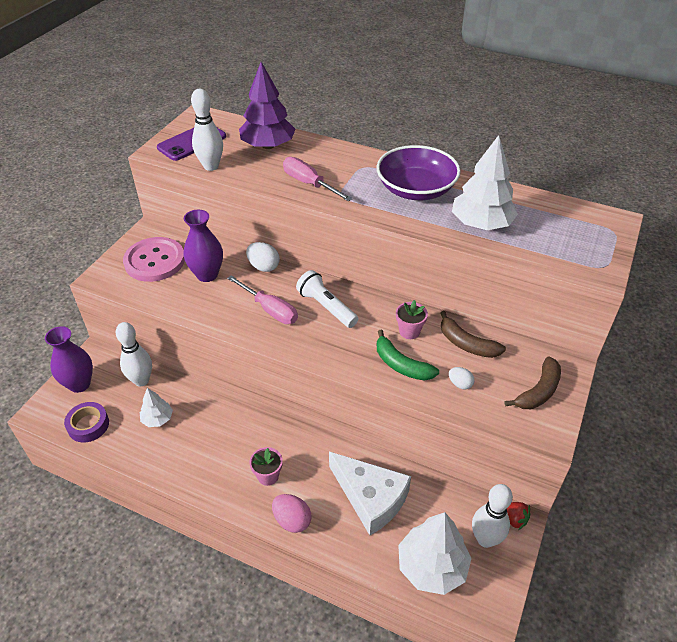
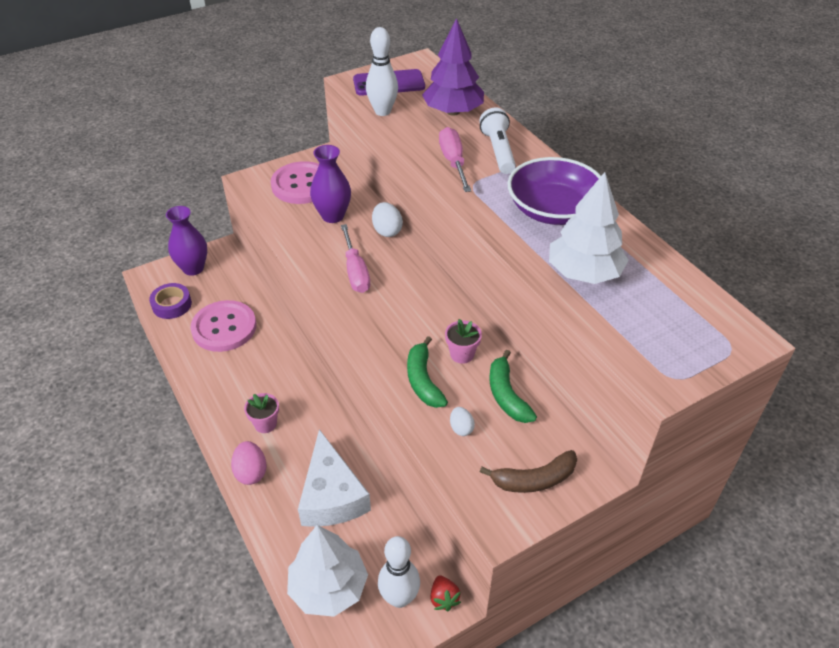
camera: 35 degrees right, 0 degrees up
(141, 380) = (239, 289): white bowling pin -> none
(157, 419) = (224, 327): white tree -> pink button
(326, 307) = (407, 293): white flashlight -> white flashlight (498, 151)
(466, 344) = (506, 395): brown banana -> green banana

